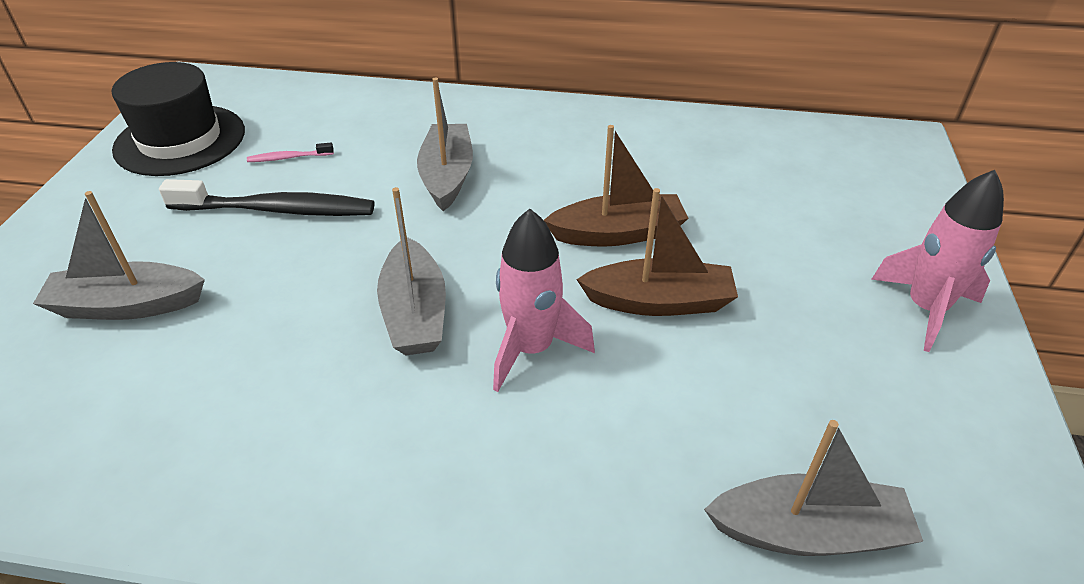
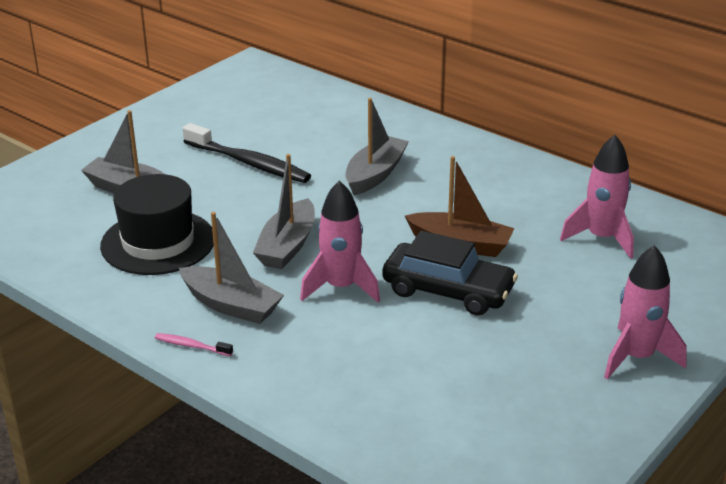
camera: 30 degrees right, 10 degrees down
(180, 140) = (219, 102): black hat -> black hat (158, 242)
(288, 158) = (279, 133): pink toothbrush -> pink toothbrush (191, 346)
(659, 302) = (448, 291): brown boat -> black car
(749, 175) = (601, 238): none -> pink rocket
(808, 532) = (418, 425): grey boat -> grey boat (231, 305)

